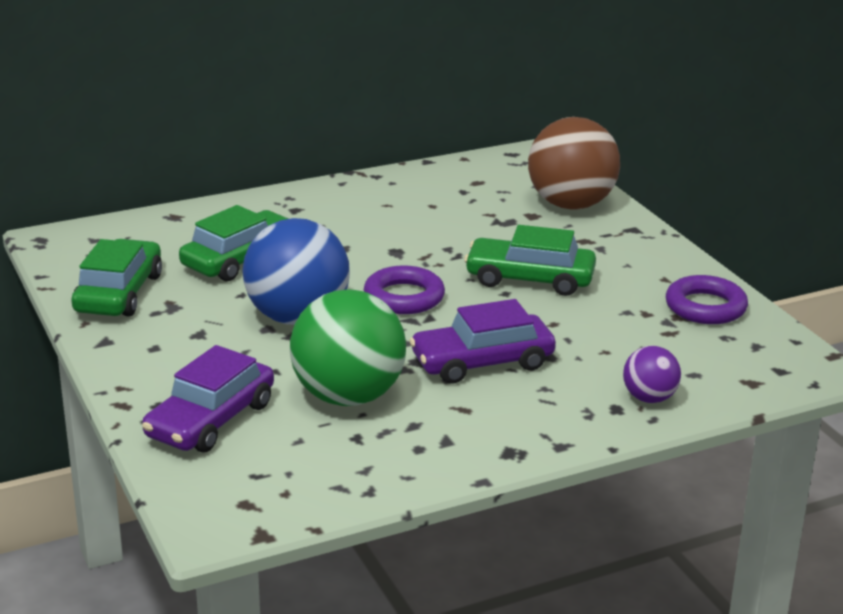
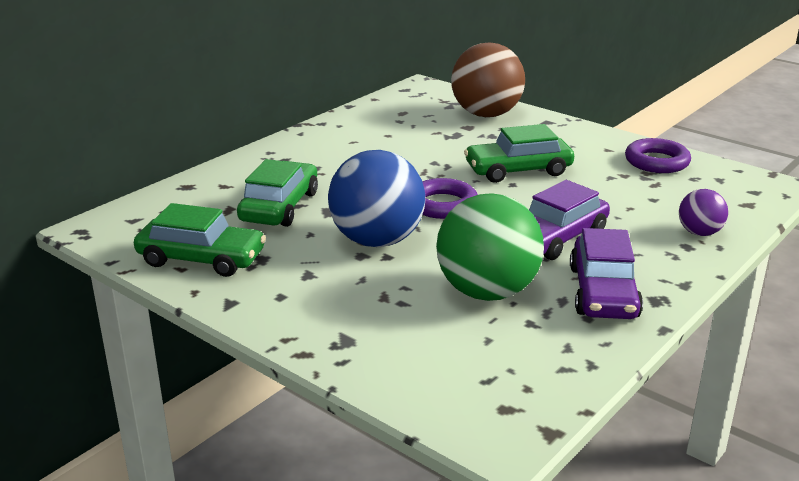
camera: 25 degrees left, 0 degrees up
(119, 293) = (201, 259): green car -> green car turned 120 degrees clockwise
(210, 420) = (396, 344): purple car -> purple car (603, 292)

